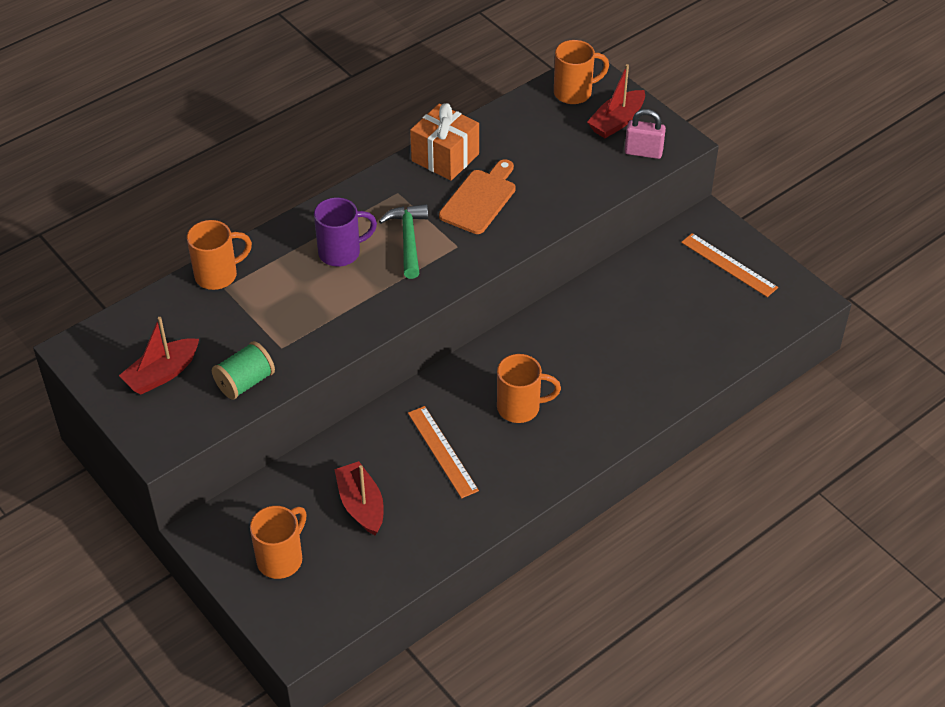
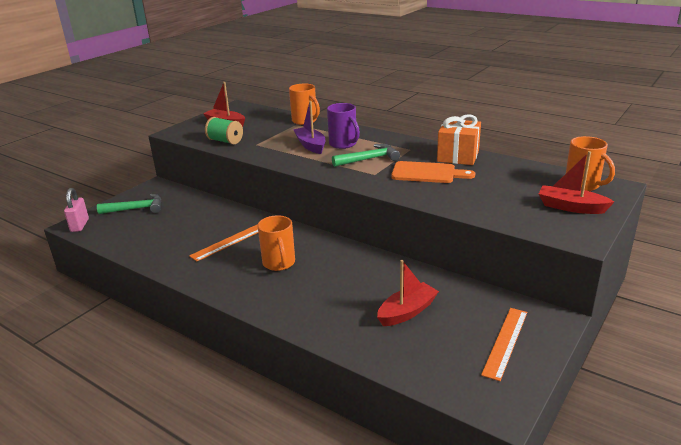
camera: 75 degrees right, 20 degrees down
(281, 559) = (136, 209): orange mug -> green hammer
(325, 287) = (311, 145): none -> purple boat
(361, 505) = (179, 224): red boat -> red boat (407, 312)
(643, 152) = (547, 224): pink padlock -> pink padlock (79, 225)

